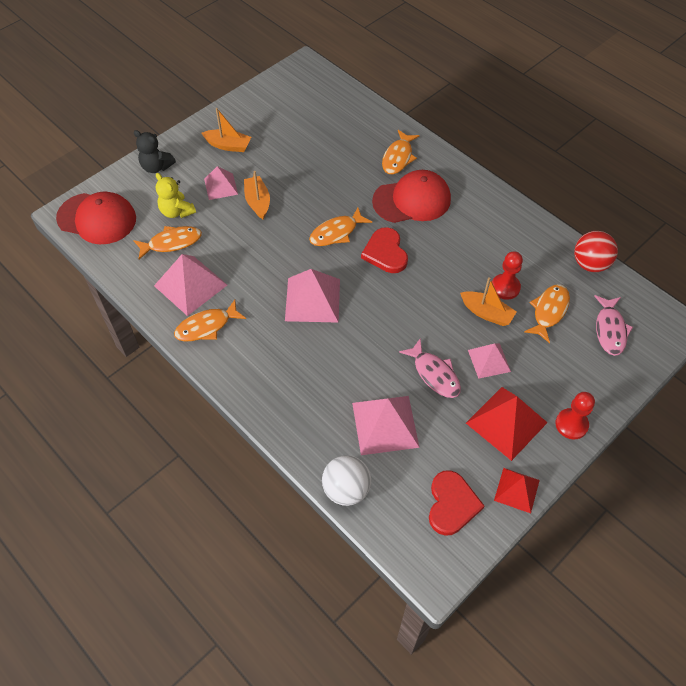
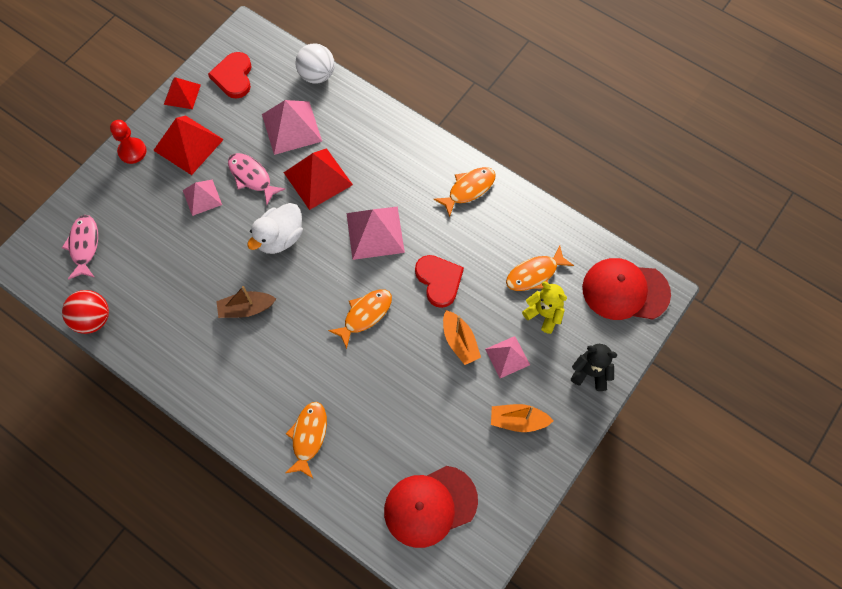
camera: 170 degrees right, 10 degrees up
(190, 285) = (498, 229): pink pyramid -> none
(362, 361) = (318, 178): none -> red pyramid
(385, 253) = (309, 298): red heart -> red heart (439, 280)
(409, 308) = (280, 238): none -> white duck
(412, 200) = (287, 373): red cap -> red cap (430, 506)
(445, 252) = (246, 308): none -> brown boat
(486, 313) = (203, 245): orange boat -> none
(505, 287) = (184, 276): red pawn -> none
(549, 311) = (142, 256): orange fish -> none

